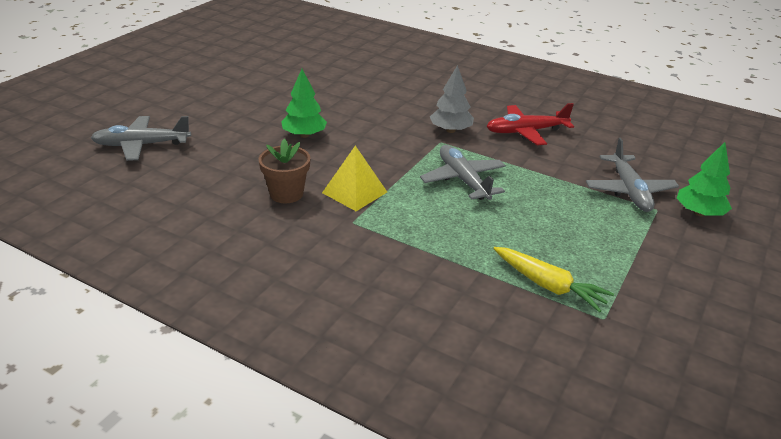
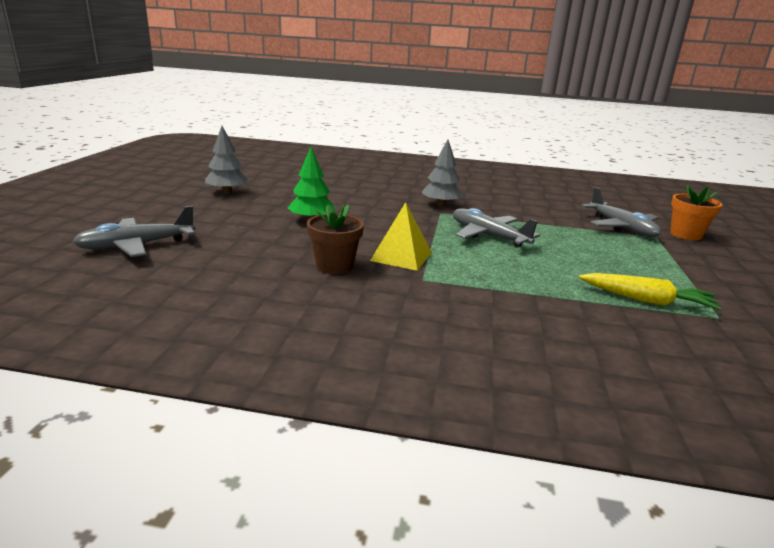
camera: 20 degrees left, 10 degrees down
(251, 87) = (227, 192): none -> grey tree
(526, 132) = (501, 200): red plane -> none
(699, 213) = (685, 235): green tree -> orange flower pot

